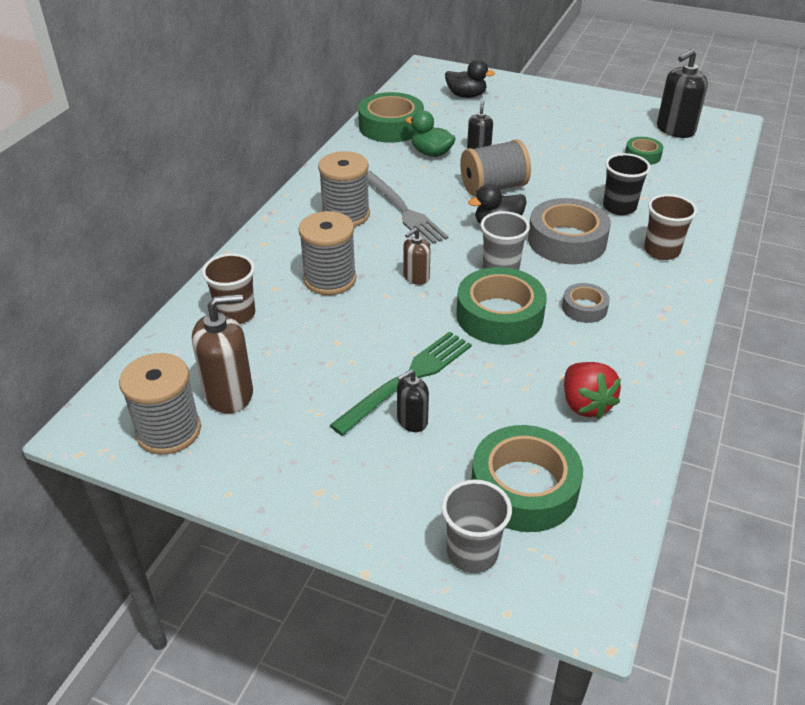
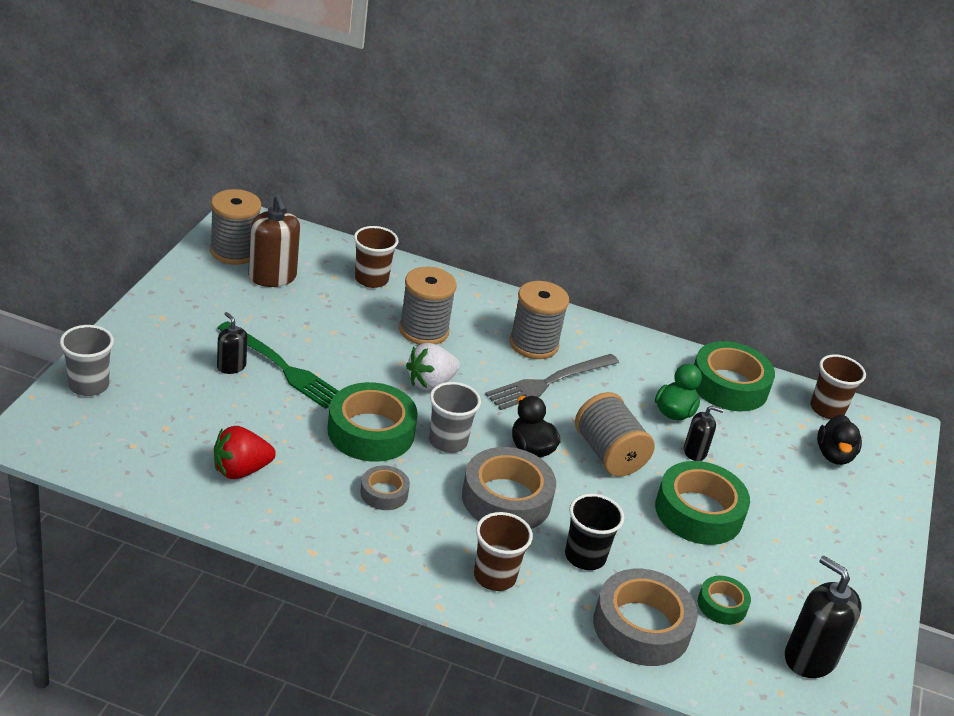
camera: 80 degrees right, 5 degrees down
(413, 91) = (827, 409): none -> brown cup
(416, 277) = (430, 383): brown soap dispenser -> white strawberry
(524, 488) = (147, 419): green tape -> green tape (698, 512)
(681, 189) = (641, 627): none -> grey tape

